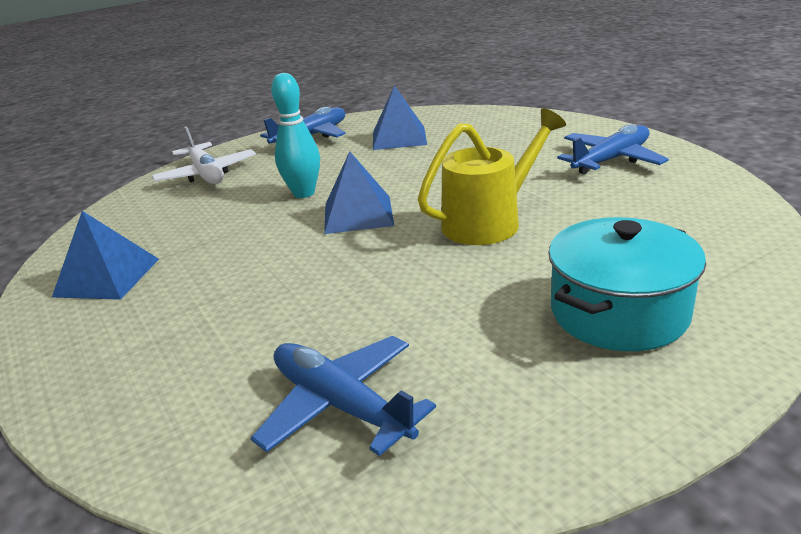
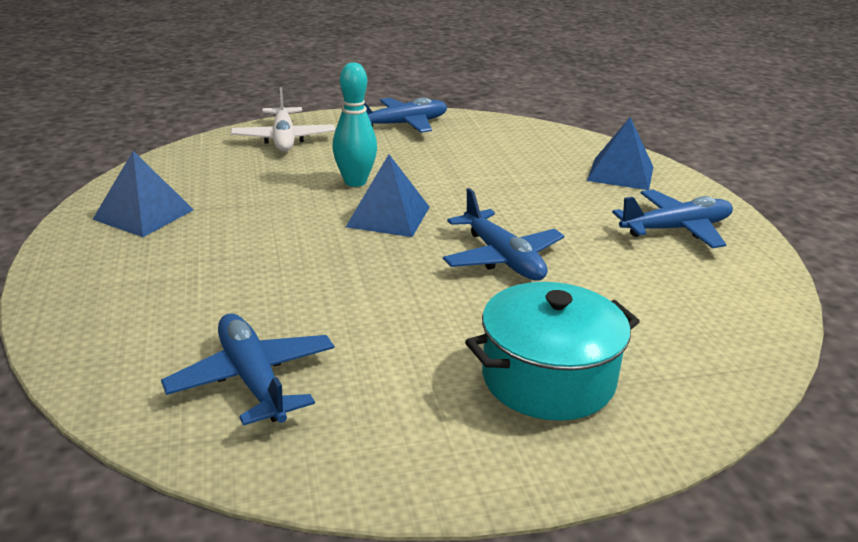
camera: 15 degrees right, 0 degrees up
(399, 138) = (484, 148): blue pyramid -> blue pyramid (620, 173)
(490, 221) = (502, 258): yellow watering can -> blue plane

